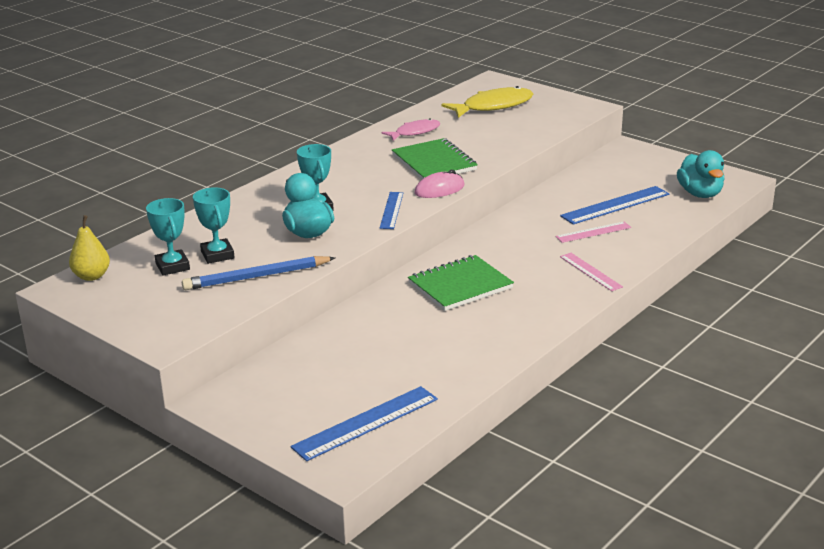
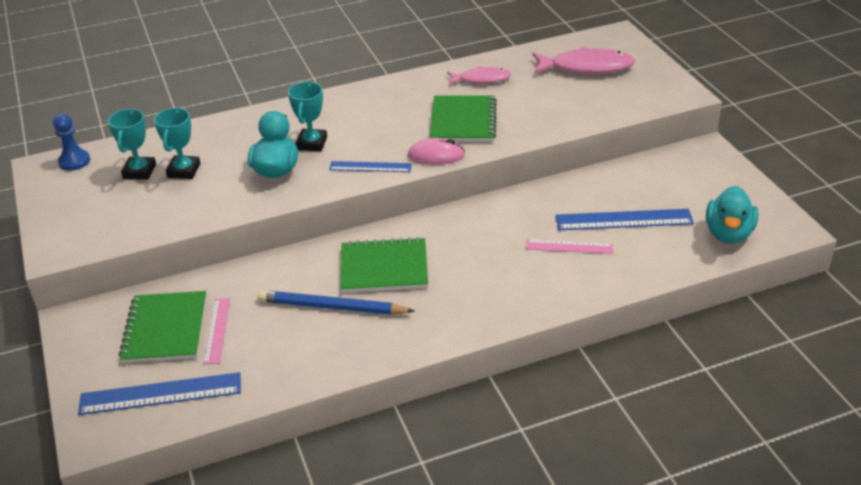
camera: 30 degrees right, 10 degrees up
(91, 276) = (74, 161): yellow pear -> blue pawn
(256, 277) = (189, 206): blue pencil -> blue pencil (332, 307)
(313, 381) = (165, 329): none -> green notebook
(391, 210) = (370, 167): blue ruler -> blue ruler turned 60 degrees clockwise
(493, 106) = (586, 67): yellow fish -> pink fish
(590, 272) = (519, 295): pink ruler -> pink ruler (217, 330)

